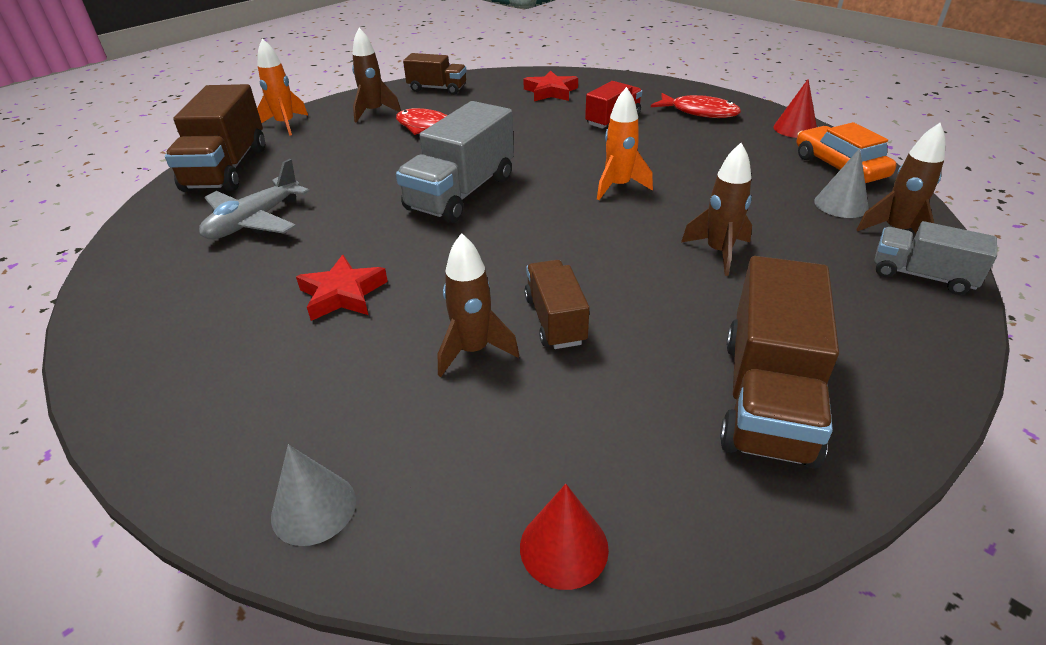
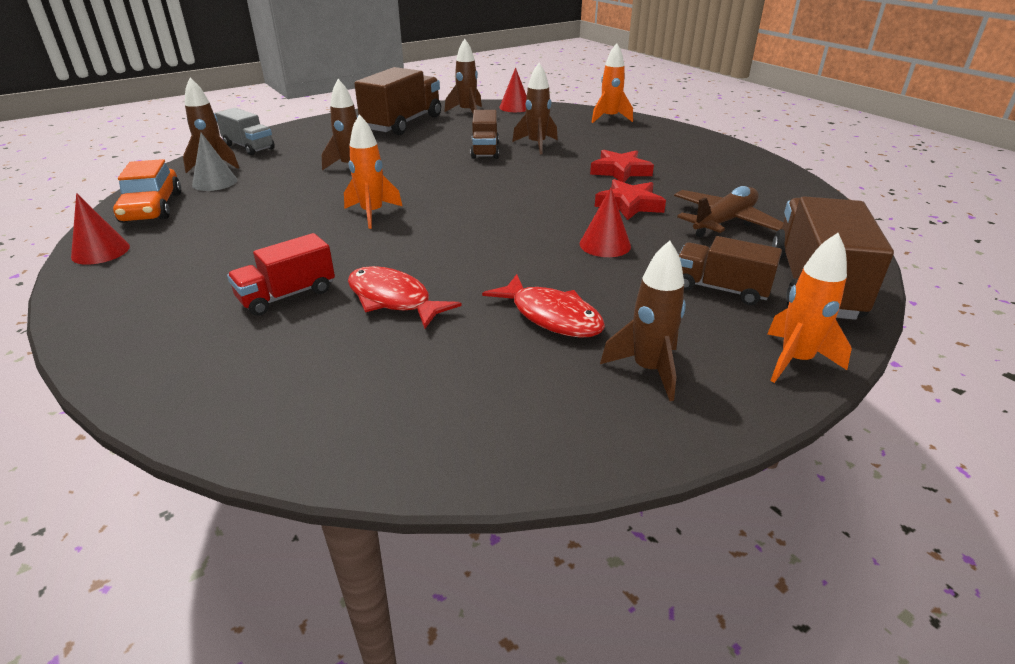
camera: 170 degrees left, 5 degrees down
(254, 221) = (724, 222): grey plane -> brown plane
(313, 508) = (609, 118): grey cone -> orange rocket
(385, 182) = (605, 245): none -> red cone
(437, 89) = (529, 428): brown truck -> brown truck (721, 289)
(461, 193) = (525, 225): grey truck -> none
(551, 92) = (318, 377): red star -> red star (629, 205)
(671, 486) = (467, 112): none -> brown rocket
(699, 112) = (159, 292): red fish -> red fish (393, 300)

